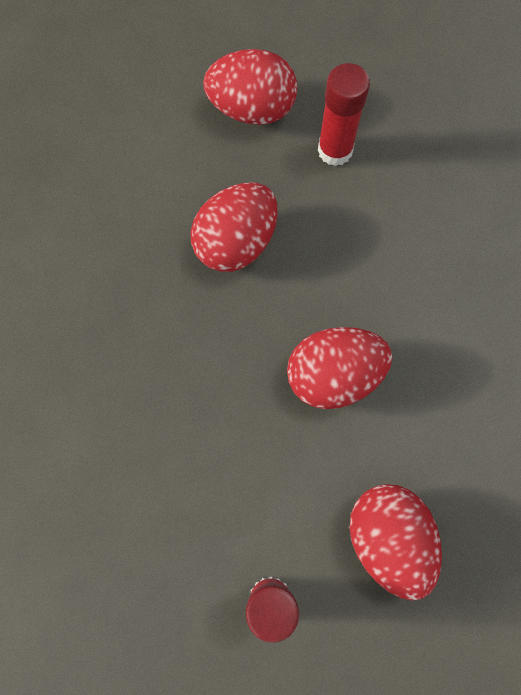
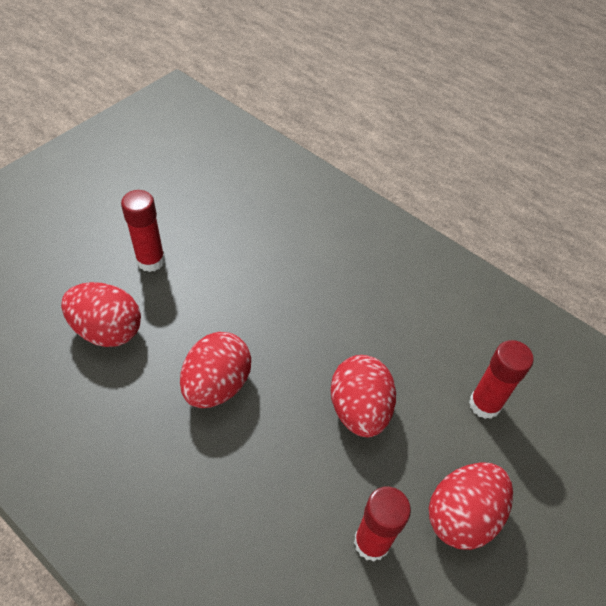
camera: 130 degrees right, 20 degrees down
(133, 155) = (484, 404): none -> red glue stick

